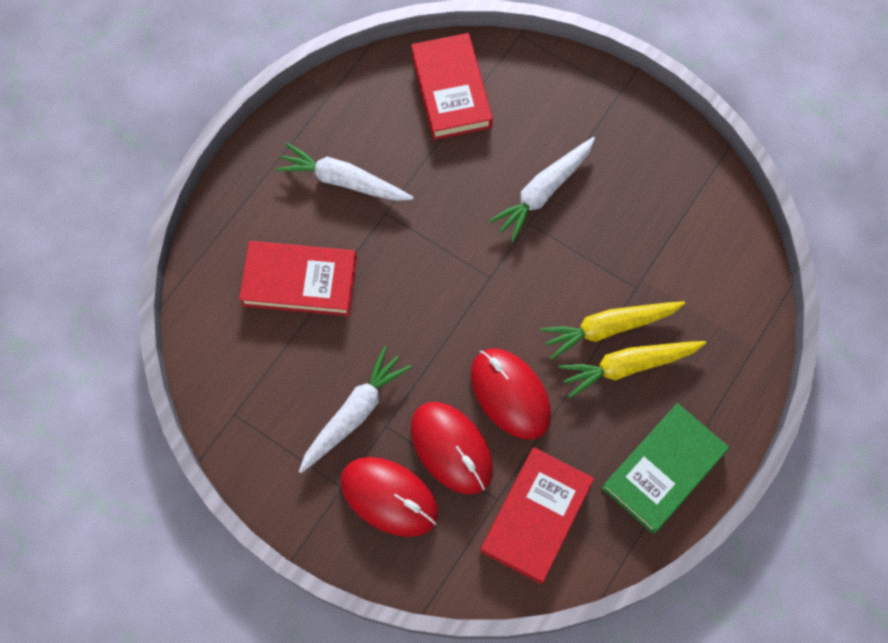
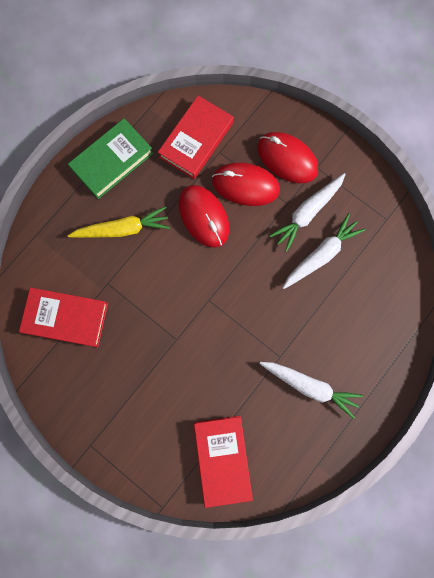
camera: 175 degrees left, 10 degrees up
(300, 281) = (342, 309): red book -> red book (66, 318)
(451, 448) = (245, 185): red mouse -> red mouse turned 45 degrees counterclockwise
(543, 192) = (162, 364): white carrot -> white carrot (321, 254)
(608, 328) = (131, 256): yellow carrot -> none

